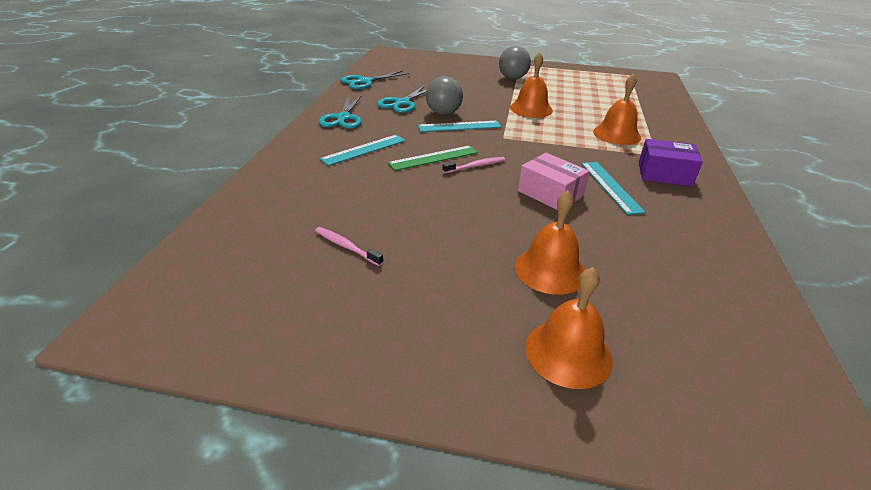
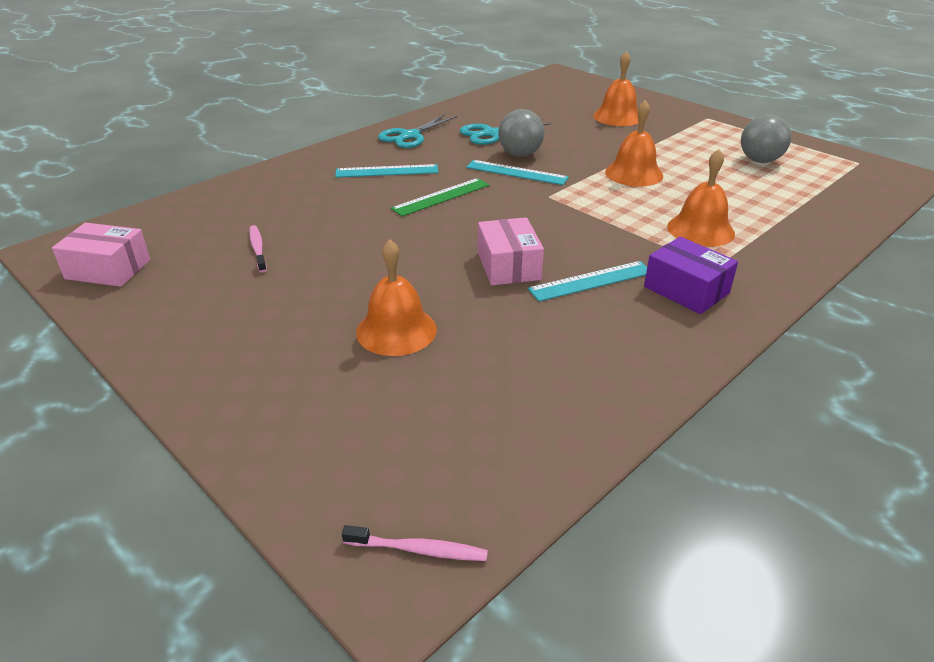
camera: 35 degrees right, 0 degrees up
(218, 322) = (108, 269): none -> pink box
(365, 82) = (484, 102): turquoise scissors -> none
(434, 158) = (441, 197): green ruler -> green ruler turned 45 degrees counterclockwise
(475, 166) = (472, 216): pink toothbrush -> pink toothbrush (418, 549)
(512, 78) = (669, 133): grey ball -> grey ball (760, 160)
(568, 353) = (308, 396): orange bell -> orange bell (617, 116)
(611, 186) = (591, 281): turquoise ruler -> turquoise ruler turned 45 degrees clockwise

